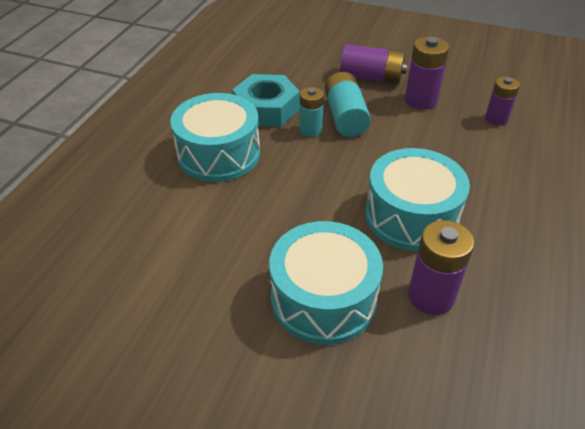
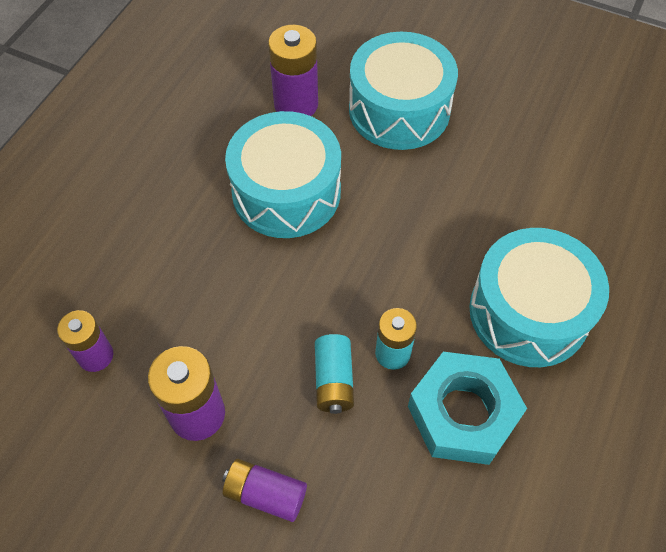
camera: 175 degrees left, 15 degrees up
(345, 117) = (333, 380): turquoise battery -> turquoise battery, size x0.66
(371, 77) = (265, 494): purple battery -> purple battery, size x0.66

